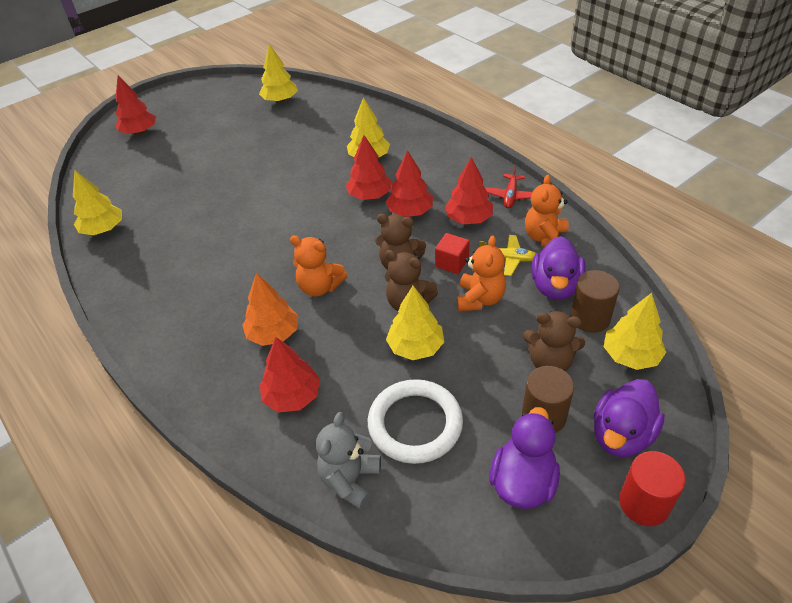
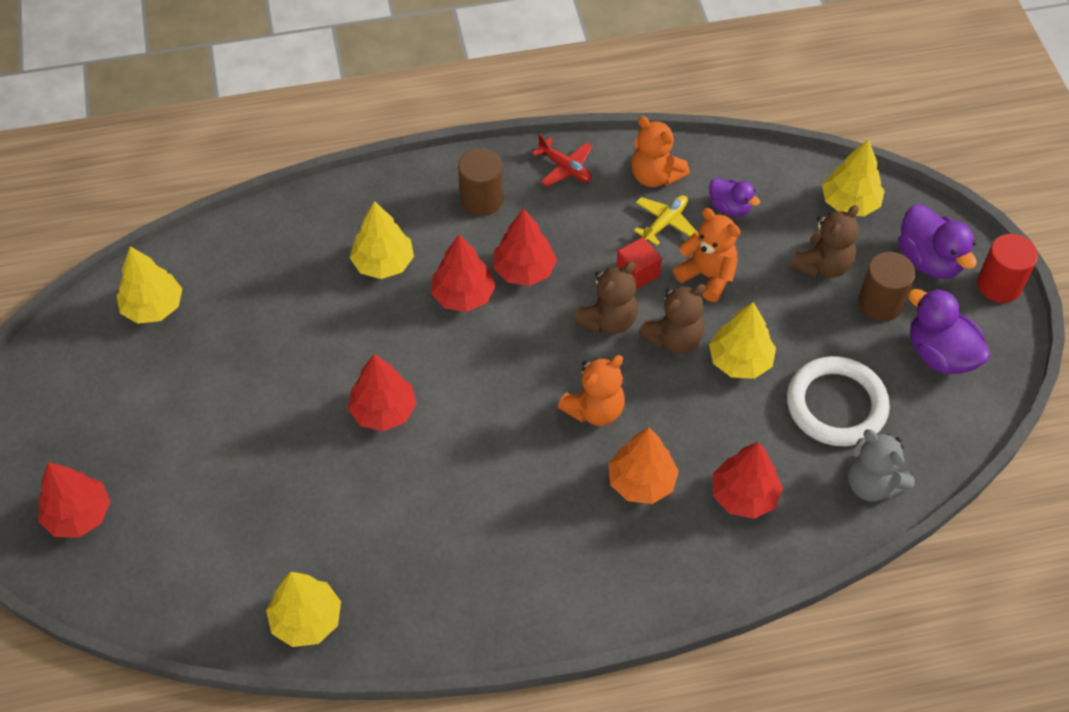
camera: 65 degrees left, 10 degrees up
(468, 219) = (577, 224): red tree -> red tree (383, 411)
(555, 287) = (730, 207): purple duck -> purple duck, size x0.61
(590, 318) = (787, 205): brown cylinder -> brown cylinder (481, 199)

